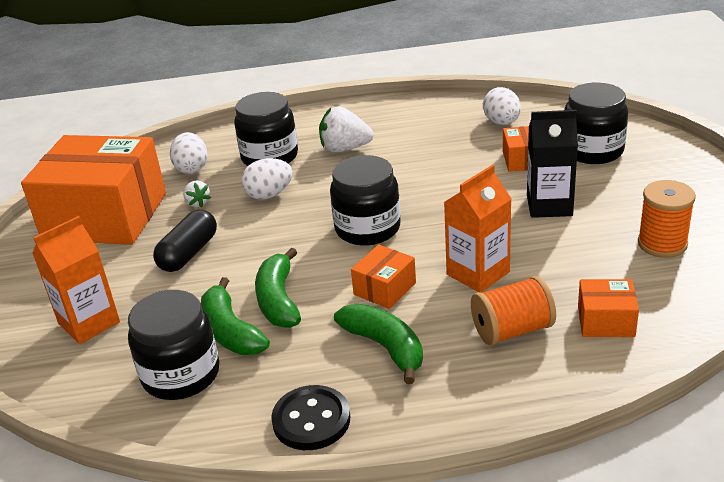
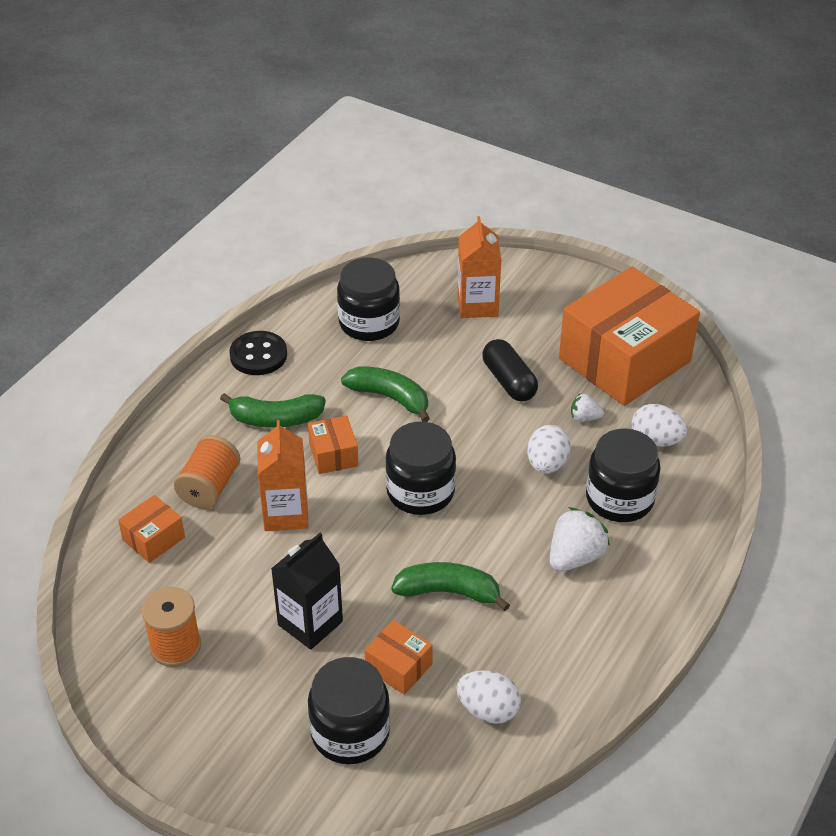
camera: 125 degrees right, 10 degrees up
(230, 331) = (384, 361): green banana -> green banana (449, 592)

